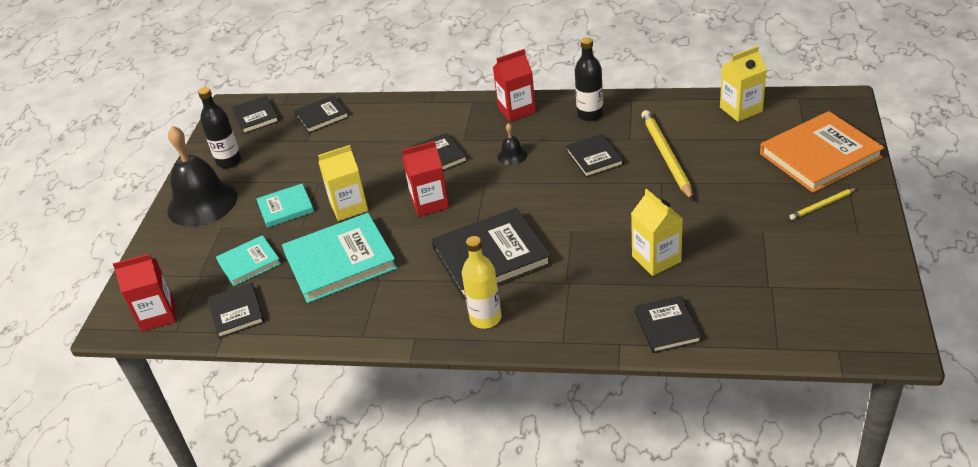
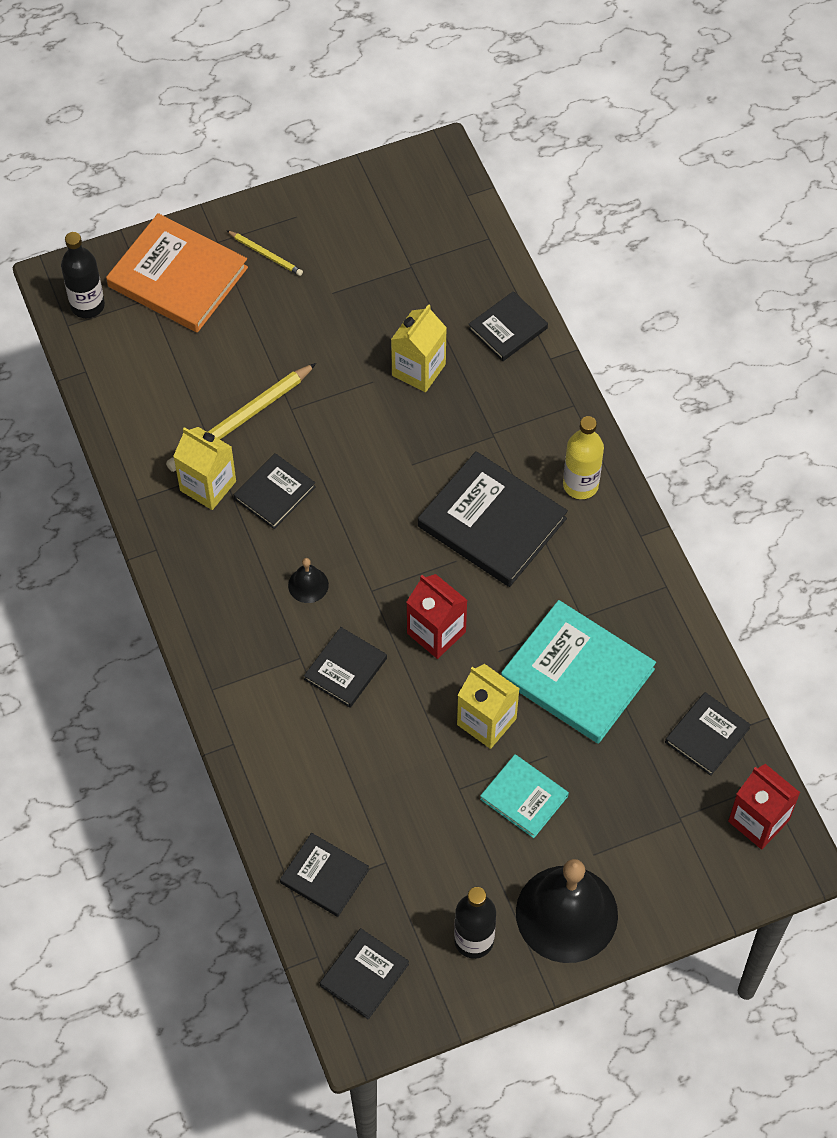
camera: 125 degrees left, 20 degrees up
(249, 263) = (632, 776): turquoise book -> none
(516, 110) = (210, 625): red carton -> none
(590, 114) = (187, 533): black bottle -> black bottle (87, 305)
(741, 109) = (114, 376): yellow carton -> yellow carton (208, 486)

